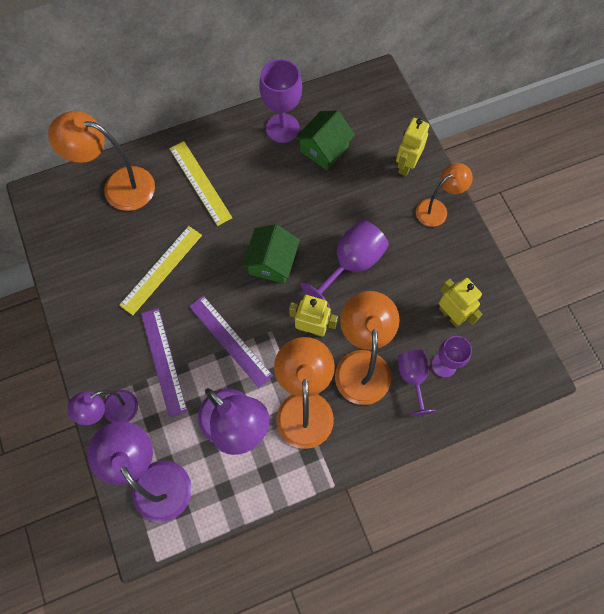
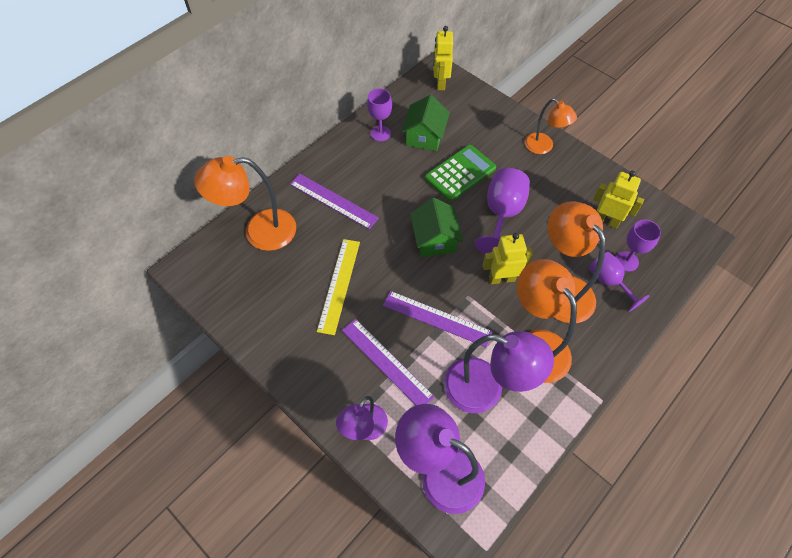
camera: 25 degrees left, 10 degrees down
(200, 182) = (333, 201): yellow ruler -> purple ruler
(282, 128) = (380, 133): purple goblet -> purple goblet, size x0.65
(336, 203) = (460, 173): none -> green calculator
(406, 165) = (498, 124): yellow robot -> yellow robot (440, 83)
(437, 209) = (543, 147): orange lamp -> orange lamp turned 105 degrees clockwise

